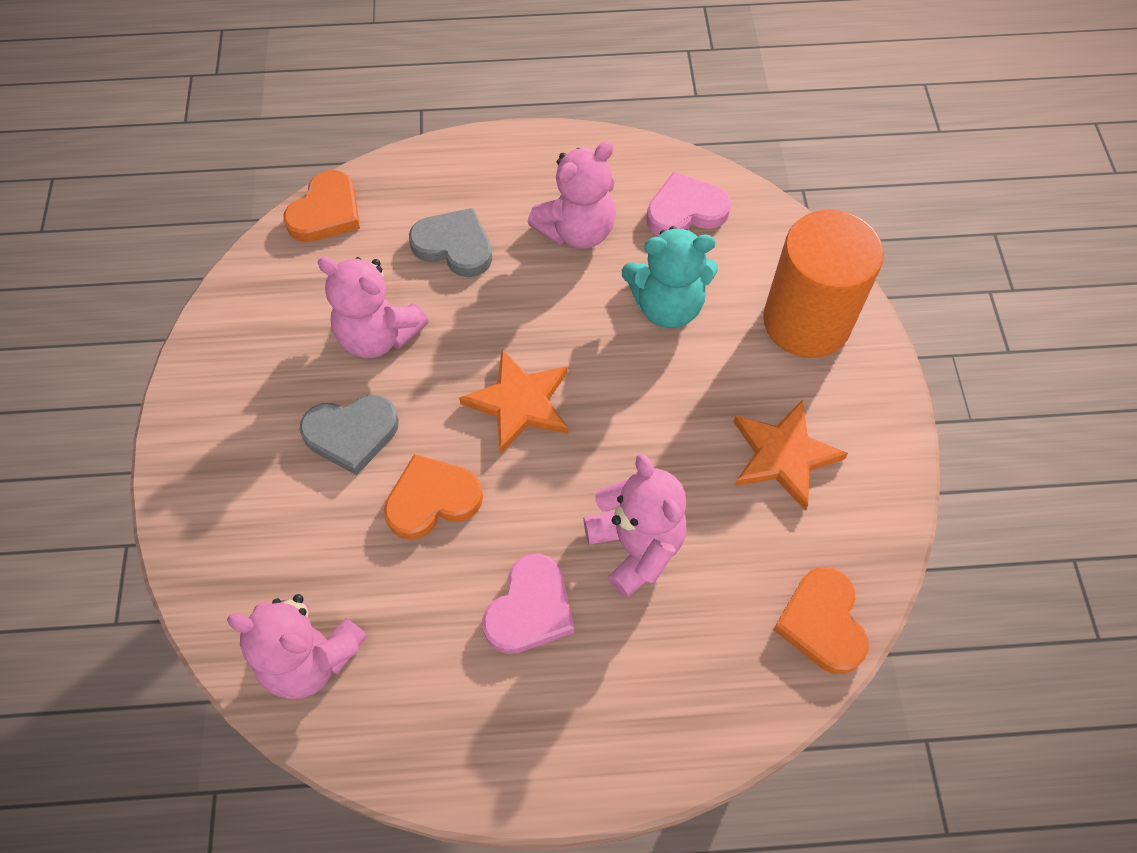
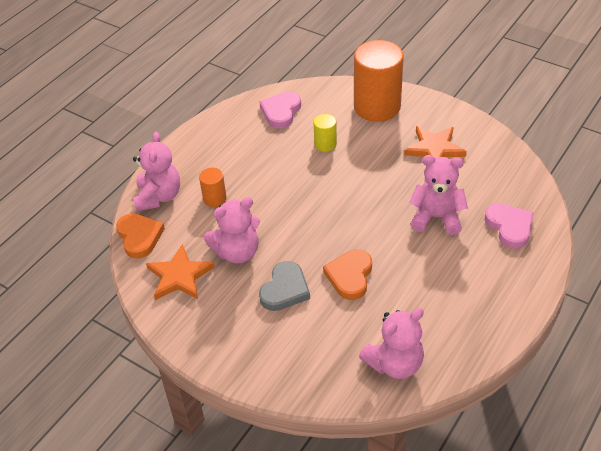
camera: 50 degrees left, 15 degrees down
(454, 246) = (214, 198): grey heart -> orange cylinder
(519, 403) = (327, 219): orange star -> orange star (179, 276)
(530, 609) = (437, 269): pink heart -> pink heart (509, 227)
(577, 231) = (253, 152): pink teddy bear -> pink teddy bear (158, 197)
(667, 306) = (325, 144): turquoise teddy bear -> yellow cylinder
(822, 623) = (520, 179): orange heart -> none

